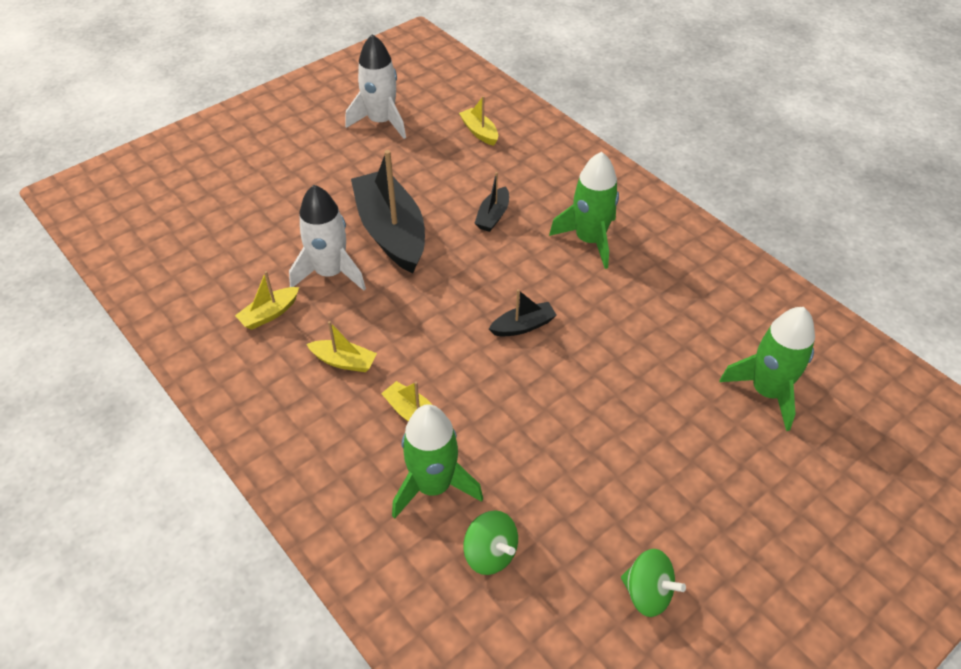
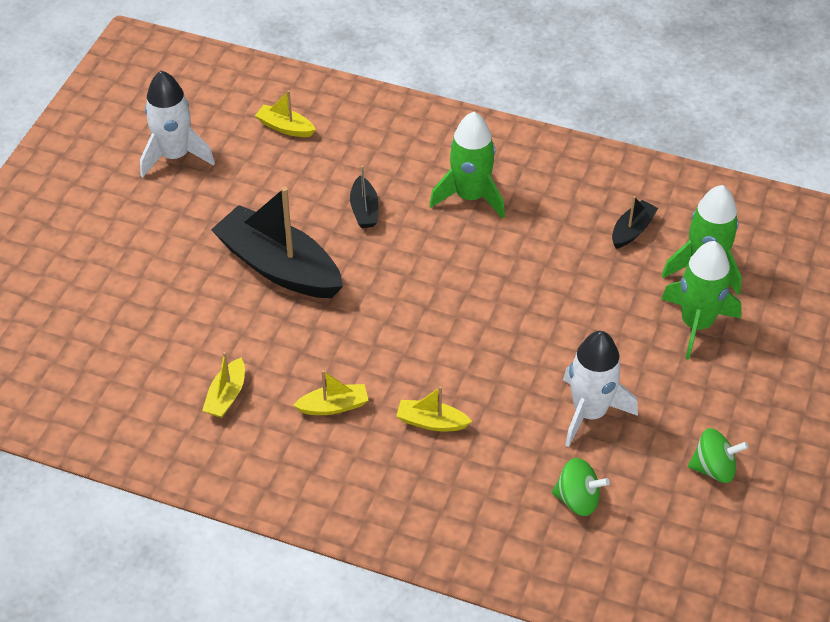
camera: 30 degrees left, 0 degrees up
(330, 273) = (253, 332): white rocket -> white rocket (590, 412)
(433, 486) = (493, 471): green rocket -> green rocket (696, 324)
(523, 326) = (468, 302): black boat -> black boat (632, 230)

